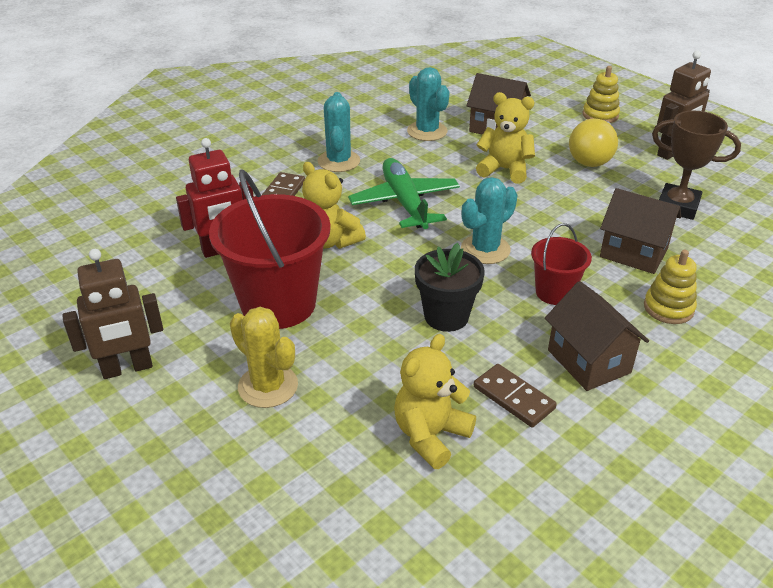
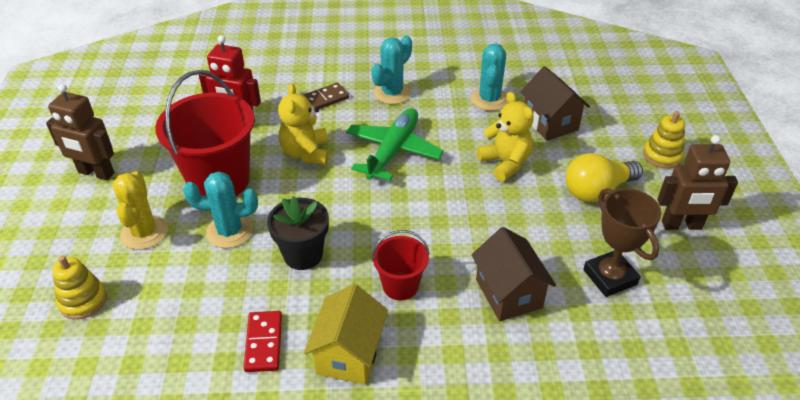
camera: 40 degrees right, 5 degrees up
(430, 435) = (183, 330): yellow teddy bear -> none
(485, 249) = (398, 221): turquoise cactus -> turquoise cactus (229, 231)
(514, 398) = (264, 343): brown domino -> red domino
(588, 361) = (348, 354): brown house -> yellow house
(668, 308) = (469, 356): yellow stacking toy -> yellow stacking toy (83, 301)

